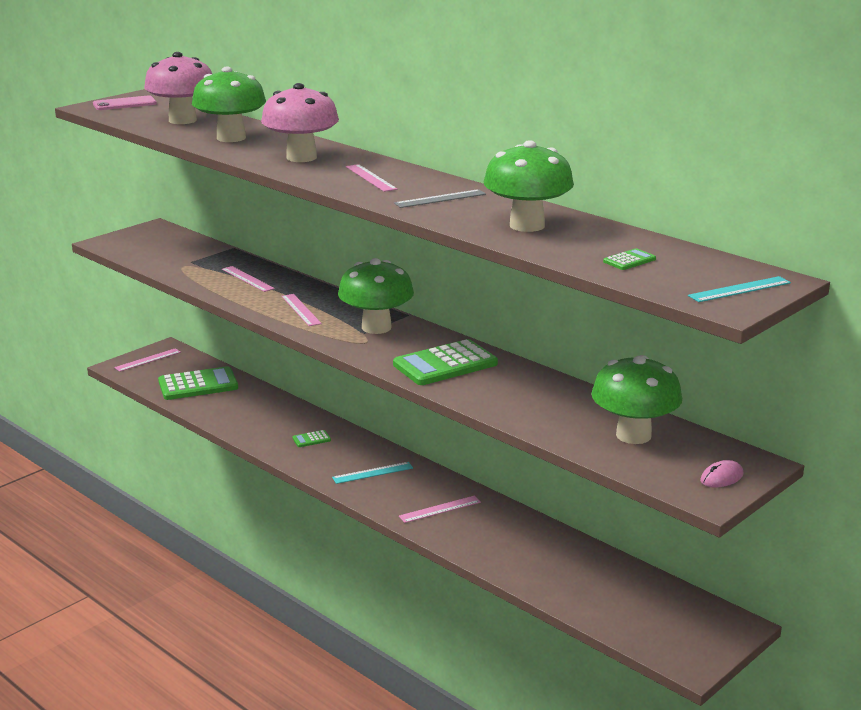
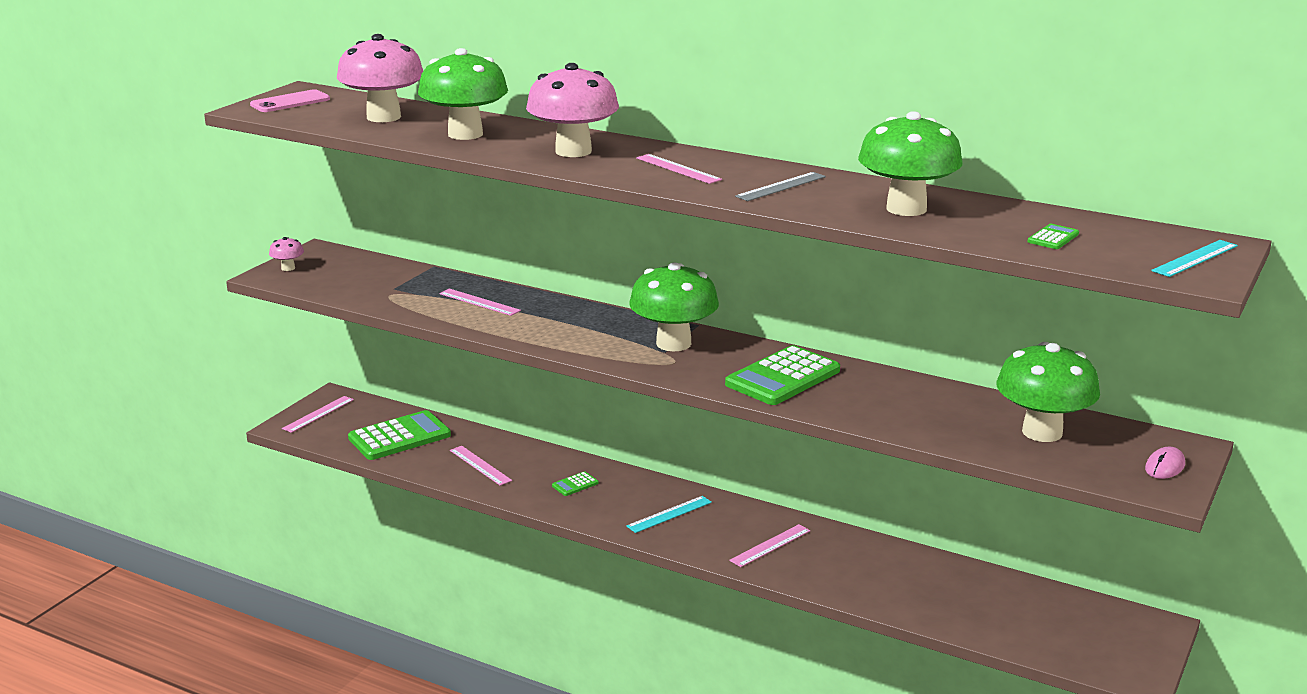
camera: 15 degrees left, 0 degrees up
(123, 238) = (288, 268): none -> pink mushroom
(301, 310) = (571, 332): pink ruler -> pink ruler (480, 465)

